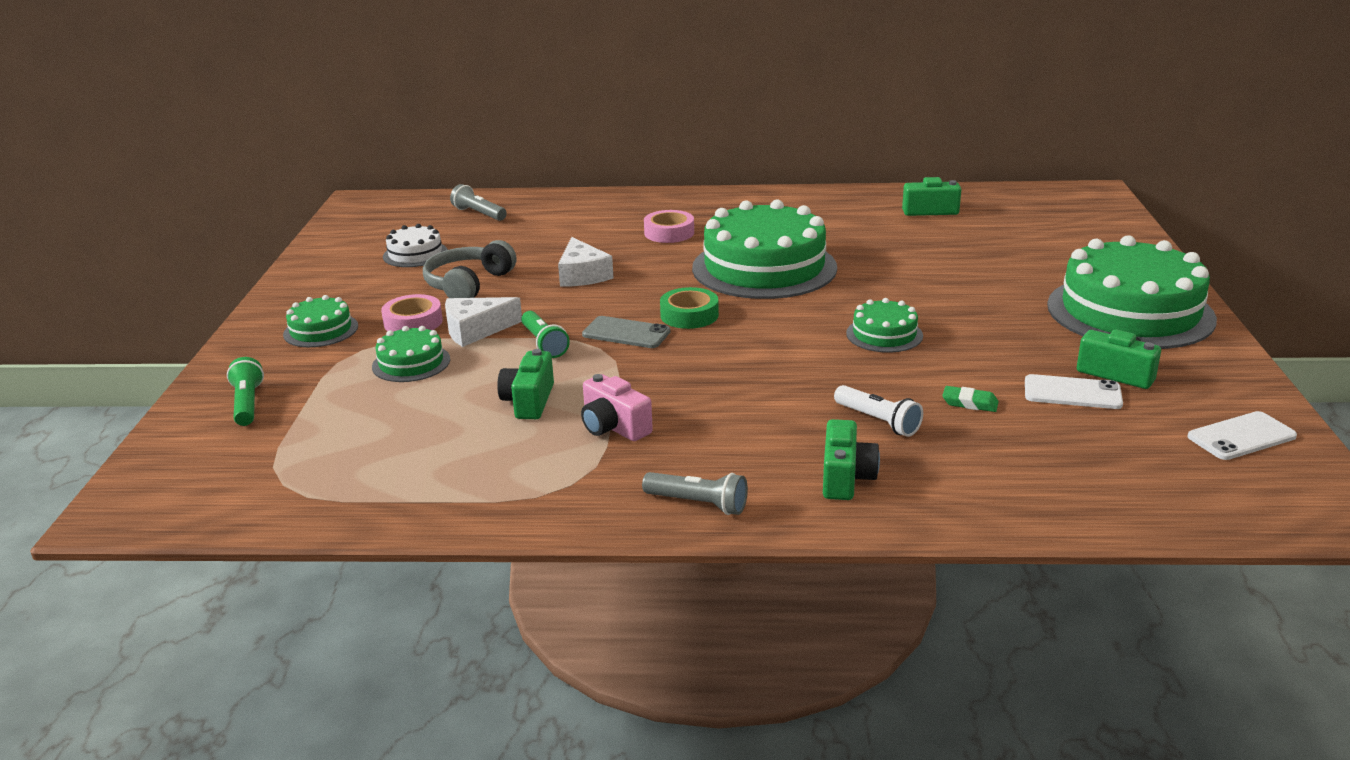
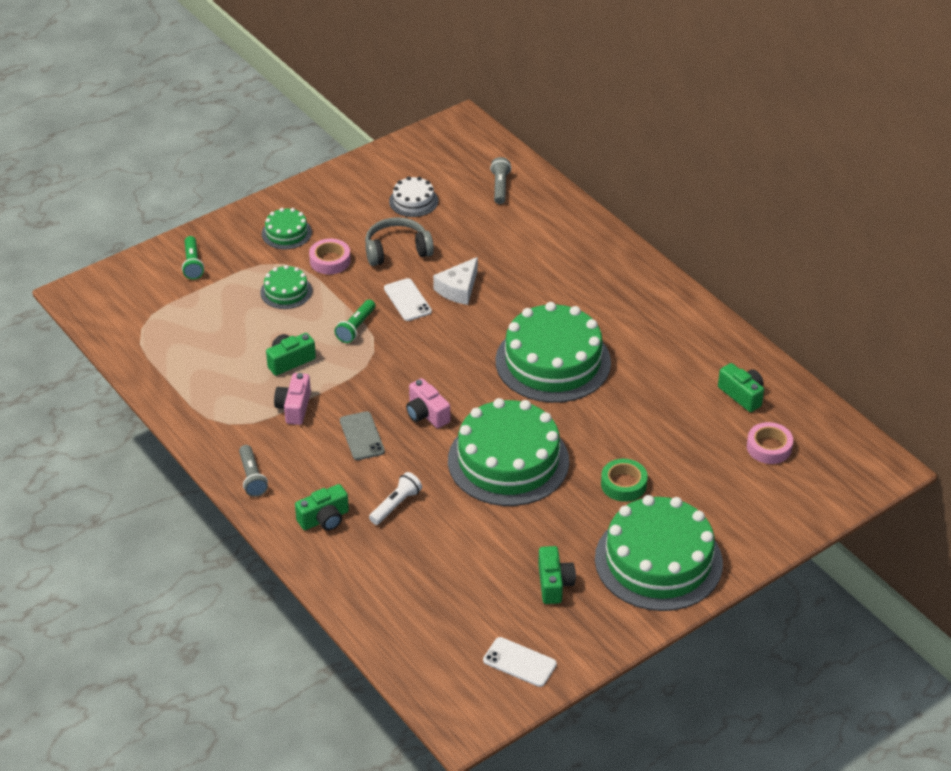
camera: 50 degrees right, 15 degrees up
(247, 404) = (192, 264): green flashlight -> green flashlight turned 135 degrees clockwise
(476, 330) = (345, 291): white cheese -> none
(626, 333) = (401, 352): grey phone -> grey phone (362, 436)
(669, 233) = (562, 289): pink tape -> pink tape (769, 447)
(689, 315) = (450, 365): green tape -> green tape (623, 484)
(747, 352) = (426, 414): none -> pink camera
(878, 421) = (396, 505): white flashlight -> white flashlight turned 150 degrees counterclockwise
(884, 334) = (508, 461): green cake -> green cake, size x2.15
(970, 403) = (453, 533): green eraser -> none
(1072, 393) = (508, 572): white phone -> white phone (407, 300)

